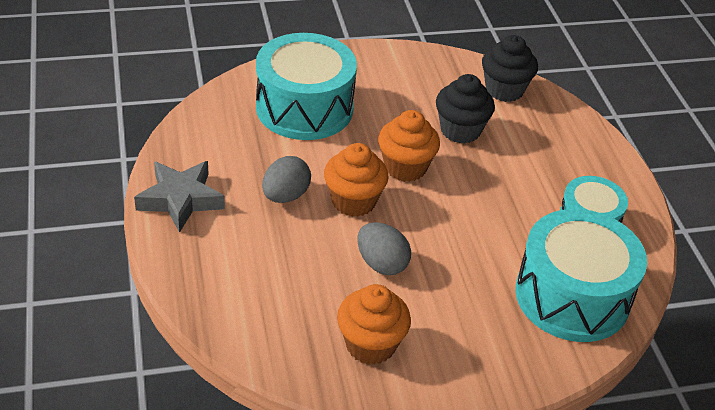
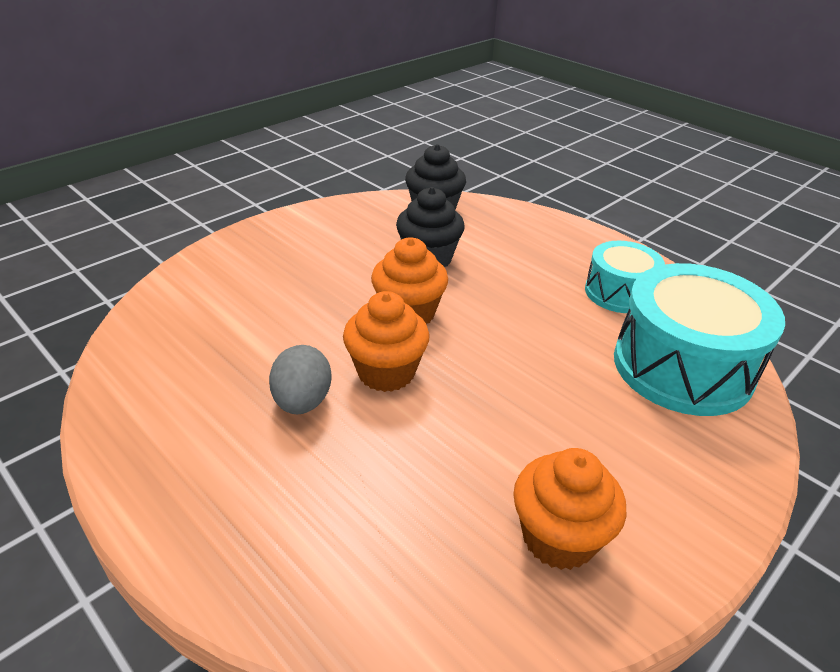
camera: 30 degrees left, 5 degrees down
(181, 199) = (164, 471): grey star -> none
(304, 108) = (249, 298): turquoise drum -> none
(381, 264) = (478, 428): grey egg -> none

